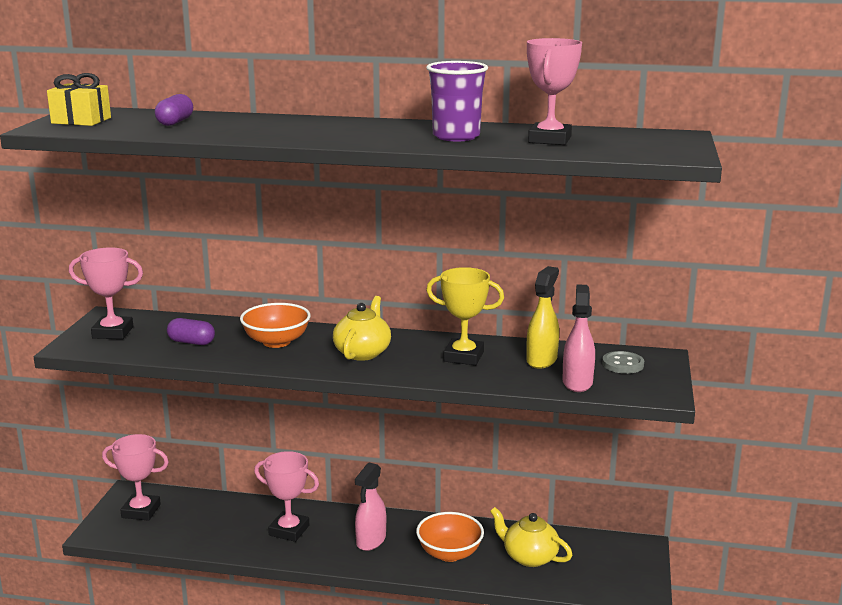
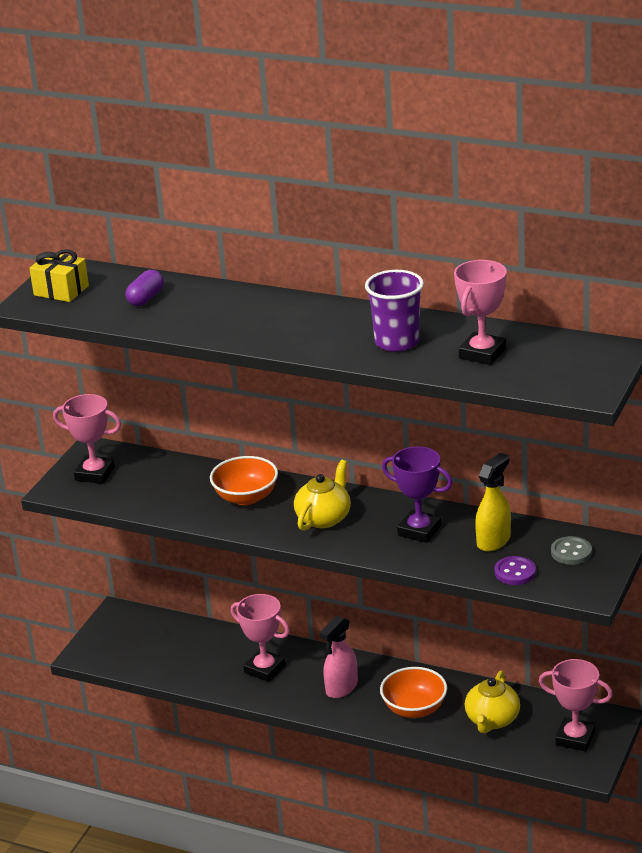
camera: 15 degrees right, 10 degrees up
(141, 511) = (126, 635): pink trophy -> pink trophy (575, 738)
(191, 342) = (166, 492): purple capsule -> none
(463, 357) = (419, 530): yellow trophy -> purple trophy
(529, 557) = (492, 720): yellow teapot -> yellow teapot turned 120 degrees counterclockwise
(577, 382) = (515, 572): pink spray bottle -> purple button

